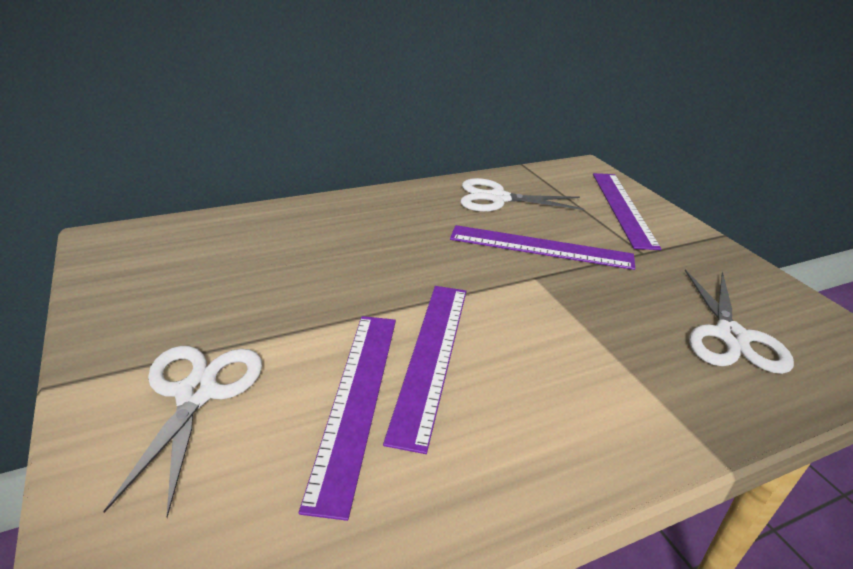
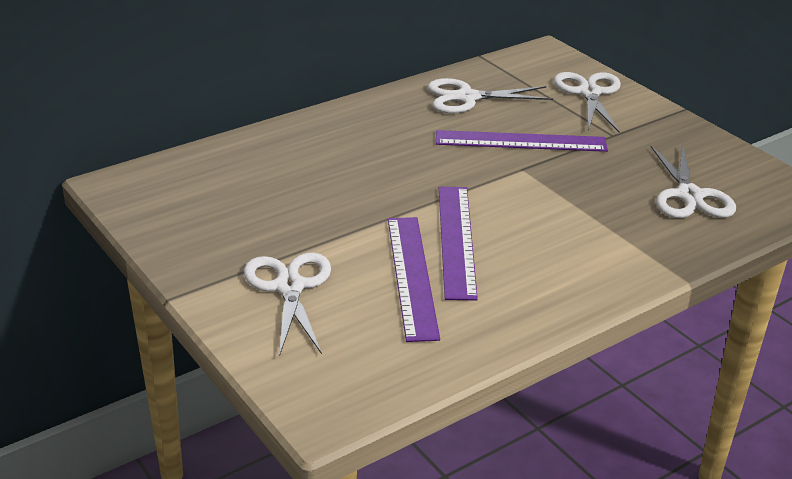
camera: 10 degrees left, 0 degrees up
(623, 208) = (589, 93): purple ruler -> white scissors

